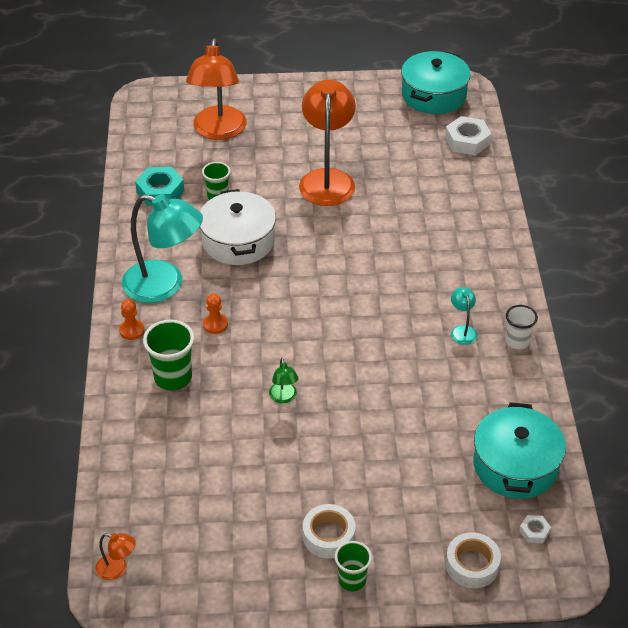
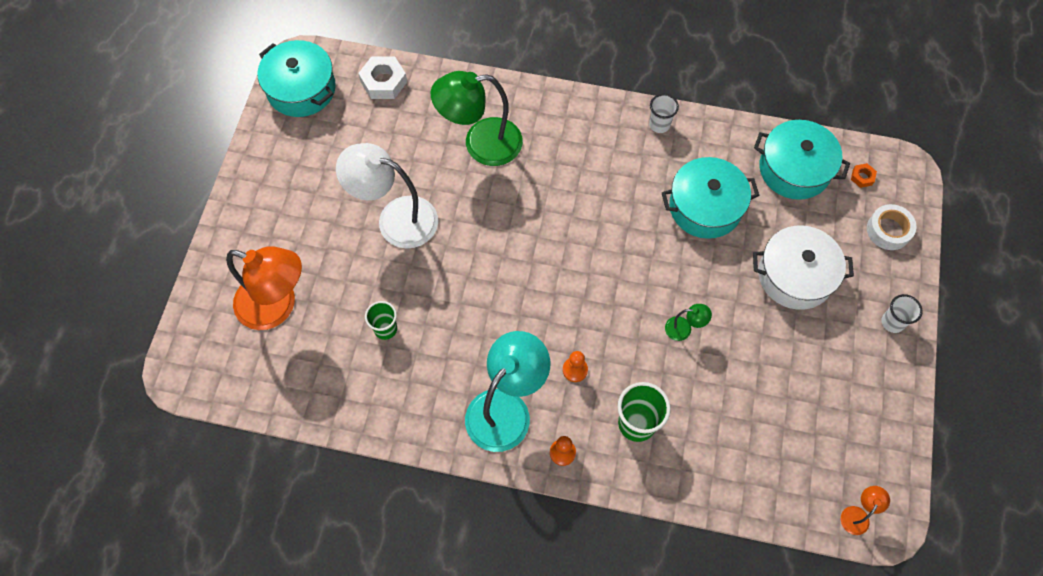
camera: 75 degrees left, 20 degrees up
(160, 191) = (357, 386): turquoise nut -> none
(238, 241) = (461, 323): white pot -> white pot (795, 275)
(327, 179) = (395, 218): orange lamp -> white lamp
(328, 536) = (845, 329): white tape -> none
(352, 580) = (892, 322): green cup -> white cup
(430, 216) = (481, 143): none -> green lamp
(432, 394) = (705, 207): none -> turquoise pot
(462, 330) = (636, 162): turquoise lamp -> none
(534, 531) = (862, 177): white nut -> orange nut

